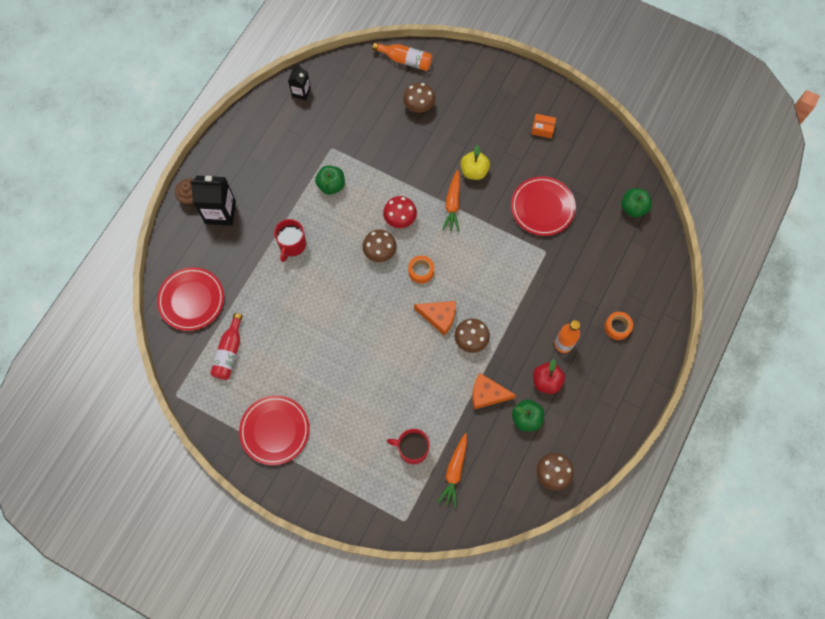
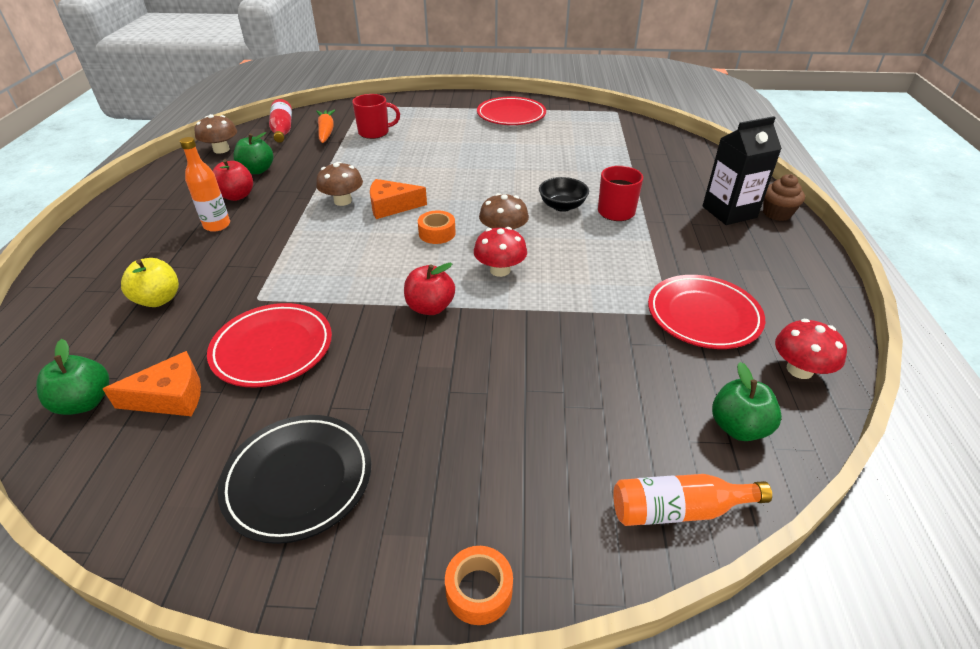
camera: 155 degrees right, 30 degrees down
(191, 300) = (672, 153): red plate -> red plate (703, 315)
(229, 352) = (597, 137): red bottle -> red bottle (282, 130)
(301, 92) = (799, 369): black carton -> red mushroom
(323, 266) = (562, 206): none -> black bowl
(331, 185) = (625, 273): green apple -> green apple (738, 427)
(419, 106) = (580, 426): brown mushroom -> none
(452, 204) = (430, 307): orange carrot -> red apple
(474, 171) = (415, 359): yellow apple -> yellow apple (158, 299)
(487, 394) = (308, 174): orange cheese -> orange cheese (170, 397)
(542, 129) = (298, 479): orange box -> black plate
(617, 327) = (135, 256): orange tape -> orange tape (479, 590)

